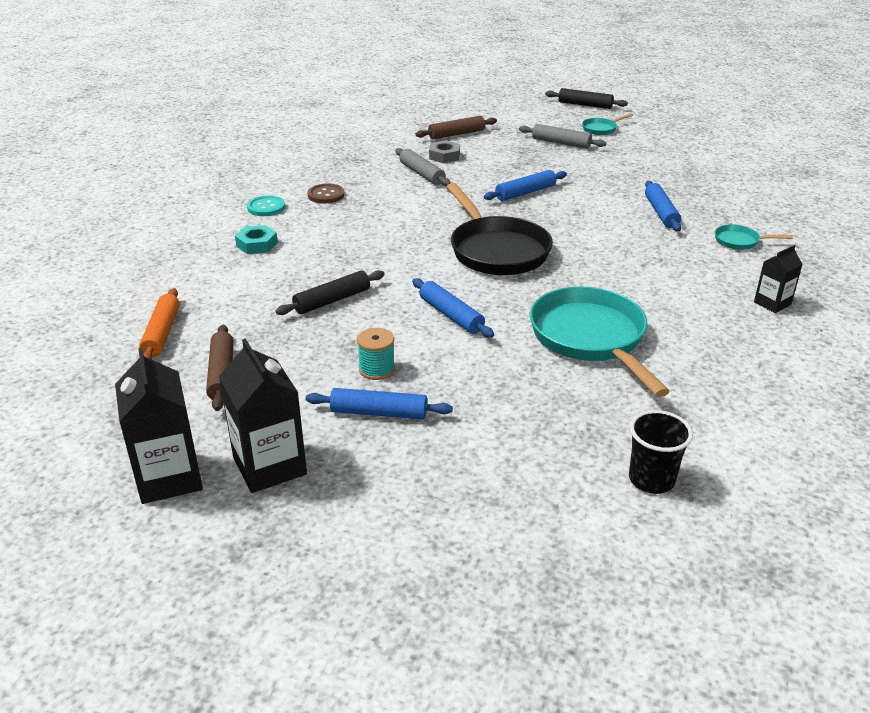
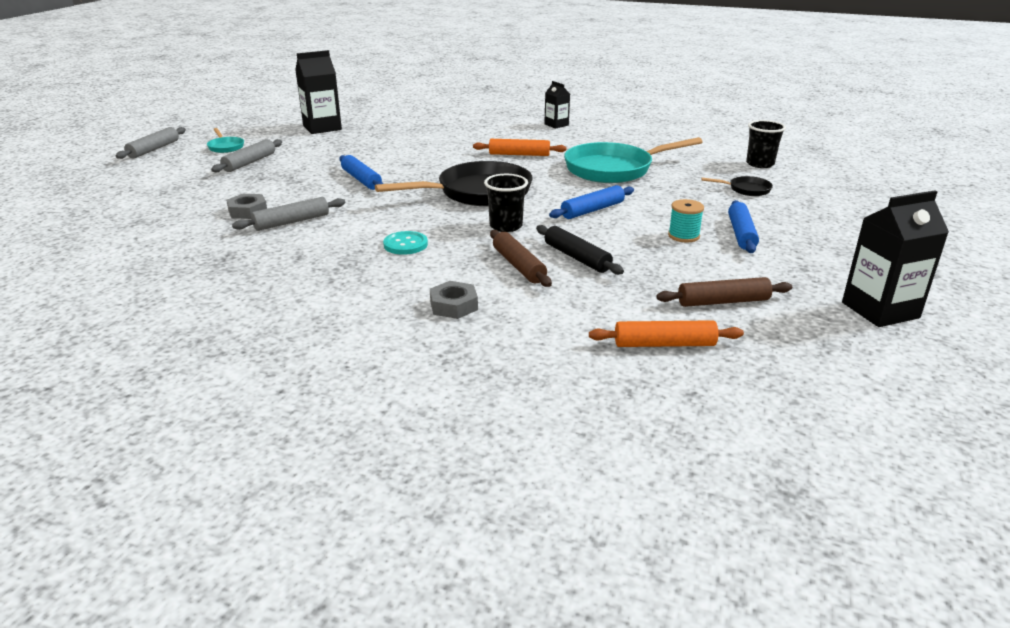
camera: 90 degrees left, 5 degrees down
(257, 244) = (453, 305): turquoise nut -> grey nut
(266, 207) = (350, 307): turquoise button -> turquoise button (405, 244)
(269, 466) = (833, 270): black carton -> black carton (322, 128)
(326, 195) = (327, 271): brown button -> none
(409, 265) = (506, 226): none -> black cup
(456, 134) = (186, 205): brown rolling pin -> brown rolling pin (519, 266)
(531, 444) = (746, 189): none -> black pan
(585, 105) = (154, 149): black rolling pin -> grey rolling pin
(629, 274) = (519, 154): none -> orange rolling pin
(661, 213) = (418, 140): blue rolling pin -> none
(739, 241) = (469, 124): turquoise pan -> none

